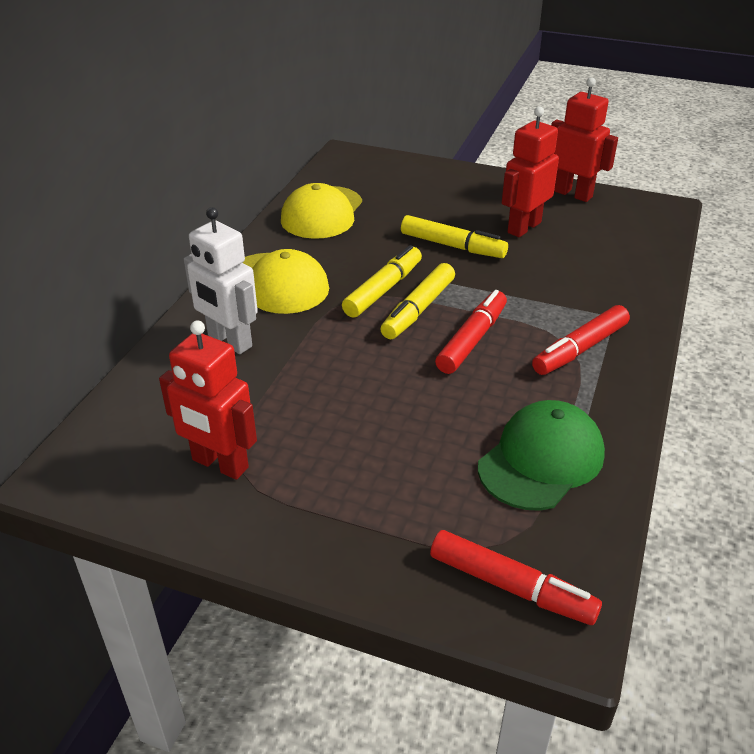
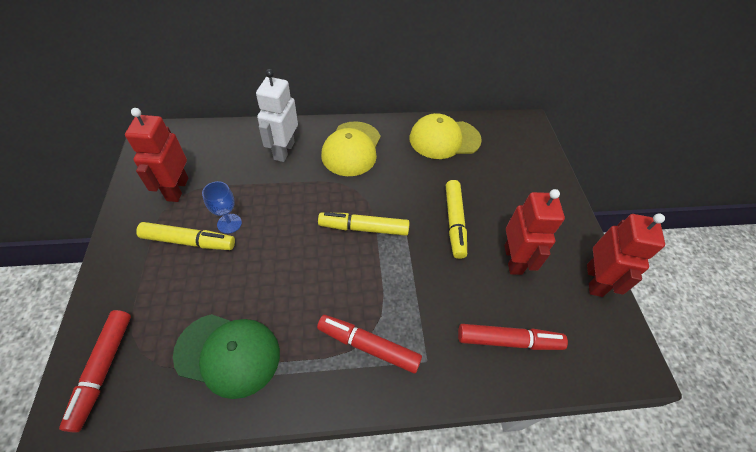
camera: 60 degrees right, 15 degrees up
(331, 421) = (229, 223): none -> blue goblet
(383, 290) = (375, 201): yellow marker -> yellow marker (189, 241)
(472, 340) = (345, 270): red marker -> red marker (508, 340)
(523, 227) = (513, 259): red robot -> red robot turned 75 degrees clockwise

